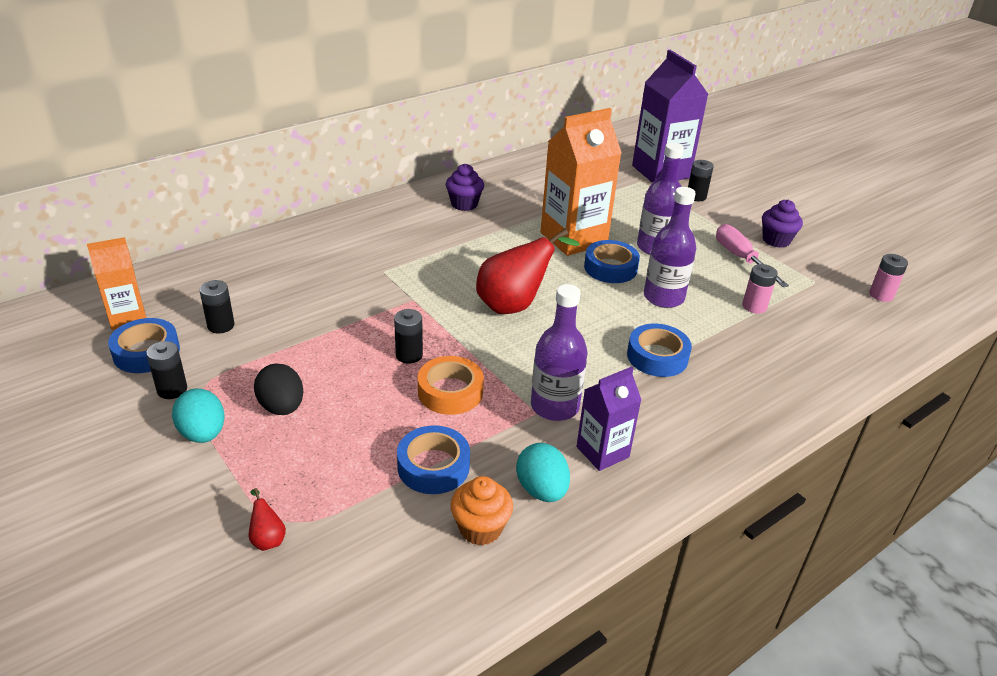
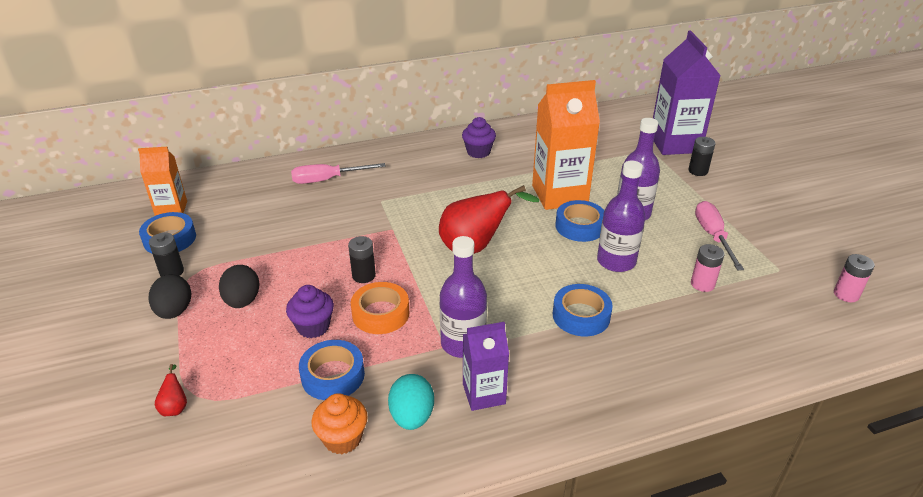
camera: 20 degrees right, 0 degrees up
(203, 433) = (174, 311): turquoise egg -> black egg
(221, 325) = (233, 226): black battery -> none
(307, 256) = (327, 180): none -> pink screwdriver
(776, 240) = (759, 223): purple cupcake -> purple cupcake (313, 327)

